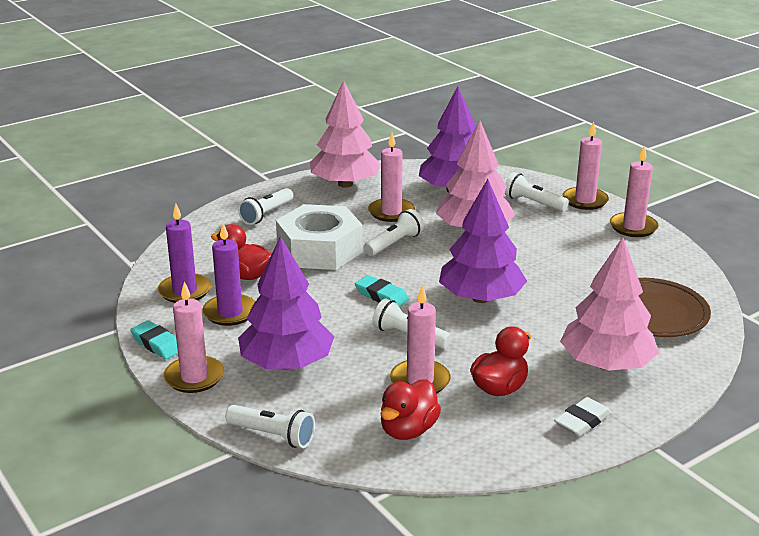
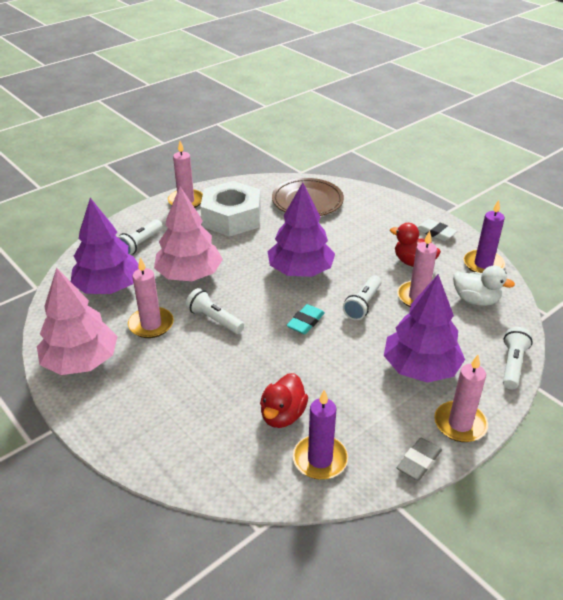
camera: 95 degrees left, 10 degrees up
(157, 344) = (418, 461): turquoise eraser -> grey eraser
(230, 312) = (352, 416): purple candle -> purple candle (483, 264)
(266, 214) = (148, 417): white flashlight -> none
(319, 249) = (227, 367): white nut -> white nut (231, 218)
(408, 430) = (475, 300): red duck -> white duck
(585, 200) = (139, 219): pink candle -> none
(606, 364) = (372, 221): pink tree -> none

